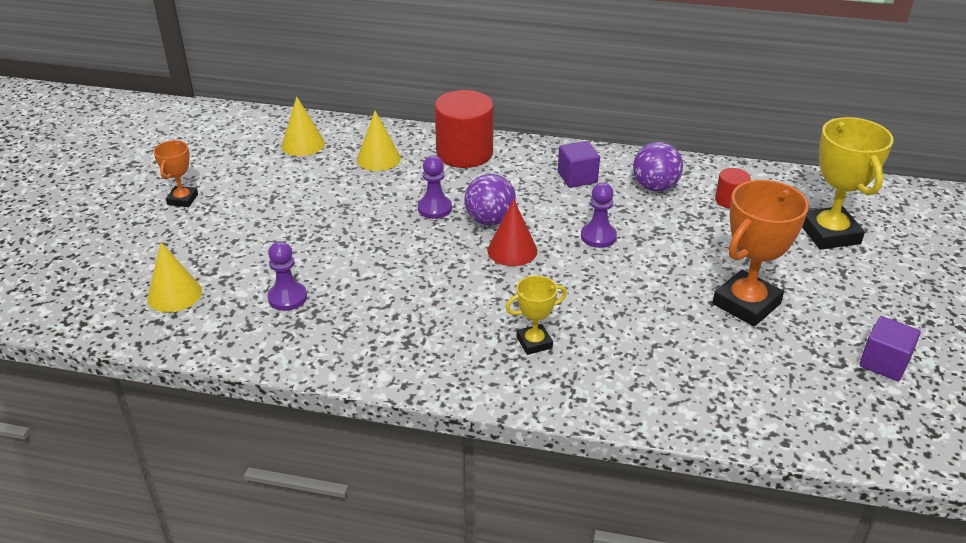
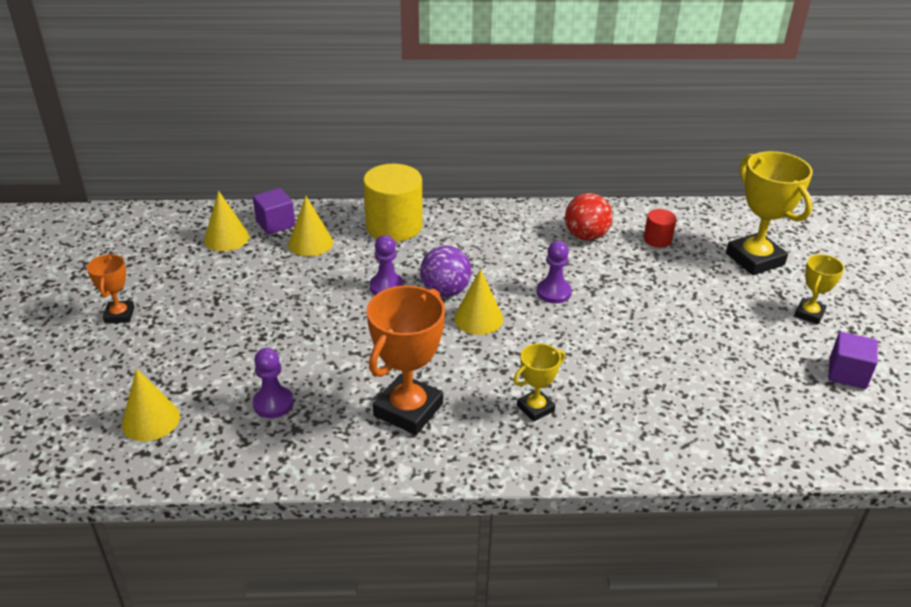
camera: 15 degrees left, 0 degrees up
(464, 153) = (394, 226): red cylinder -> yellow cylinder
(512, 250) = (478, 318): red cone -> yellow cone
(577, 177) = (511, 236): purple cube -> purple cube (275, 224)
(655, 187) = (586, 236): purple ball -> red ball
(746, 304) = (710, 337): orange trophy -> orange trophy (408, 410)
(867, 297) = (809, 314): none -> yellow trophy

